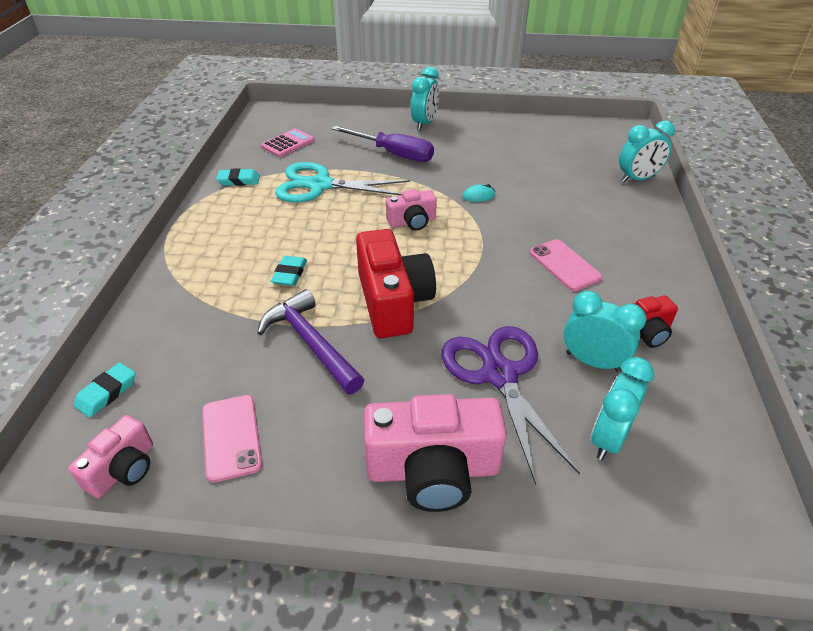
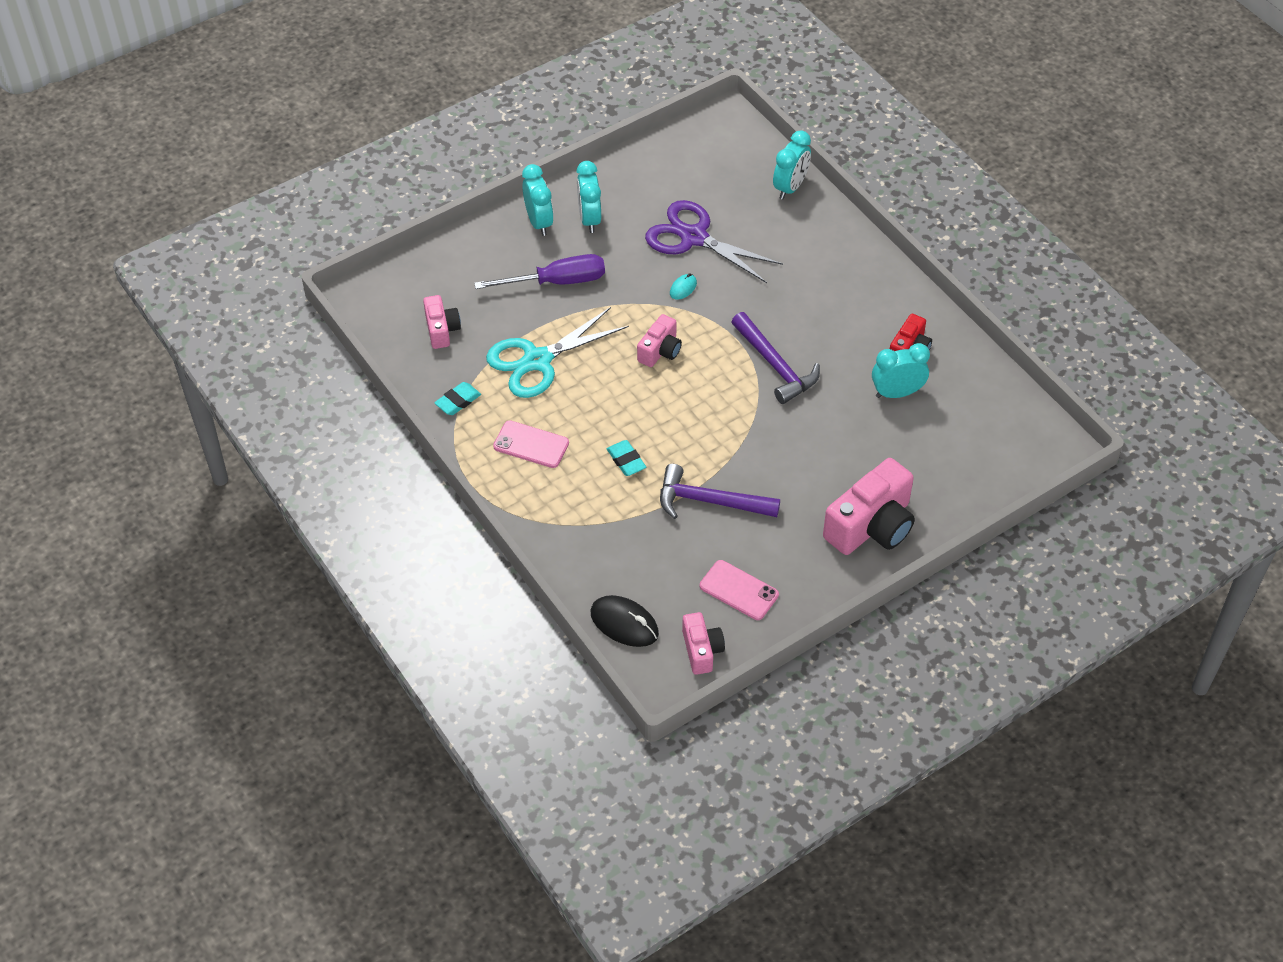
camera: 40 degrees left, 10 degrees up
(107, 393) = (624, 623): turquoise eraser -> black mouse
(288, 144) = (441, 330): pink calculator -> pink camera
(393, 301) = (727, 433): red camera -> none
(494, 278) = (775, 366): none -> purple hammer
(499, 375) = (851, 441): purple scissors -> purple scissors (694, 237)
(564, 265) = (812, 321): pink phone -> pink phone (531, 444)
(609, 438) = (946, 440): turquoise clock -> turquoise clock (589, 219)

